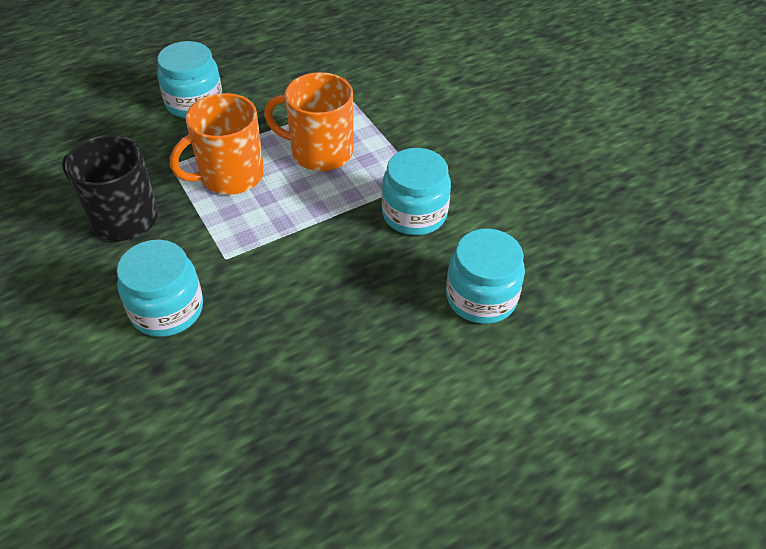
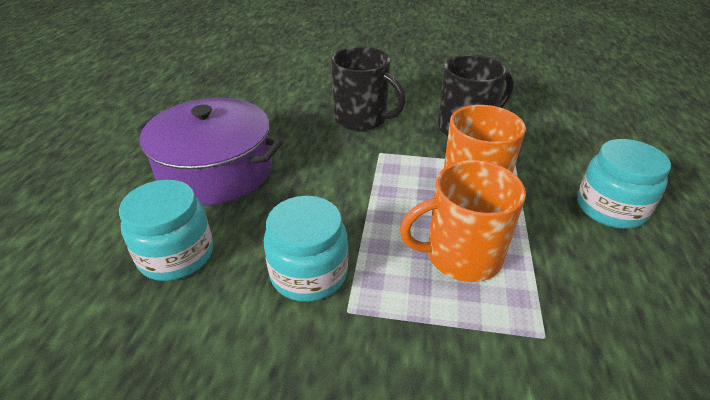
camera: 130 degrees right, 10 degrees down
(167, 309) = (361, 119): turquoise jar -> black mug
(320, 152) = (461, 256): orange mug -> orange mug turned 150 degrees counterclockwise
(371, 363) = (216, 171): none -> purple pot

